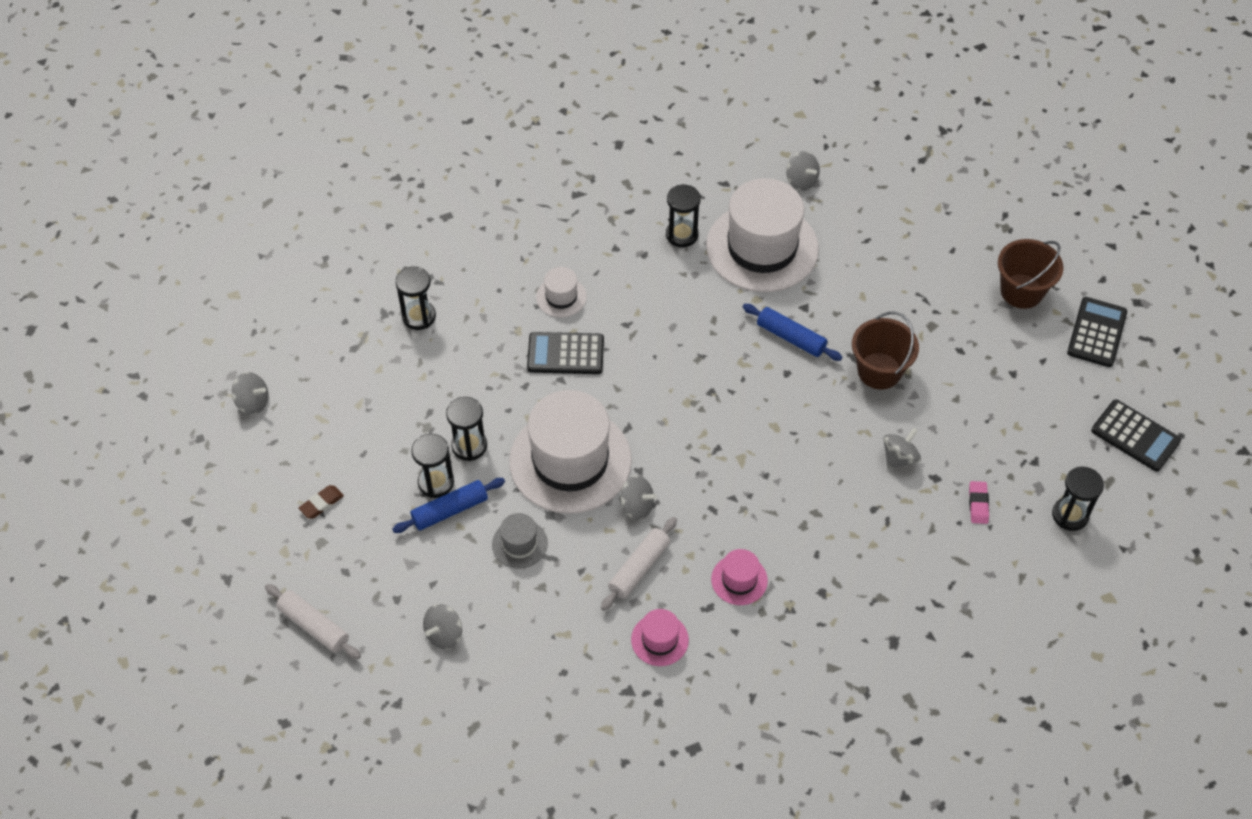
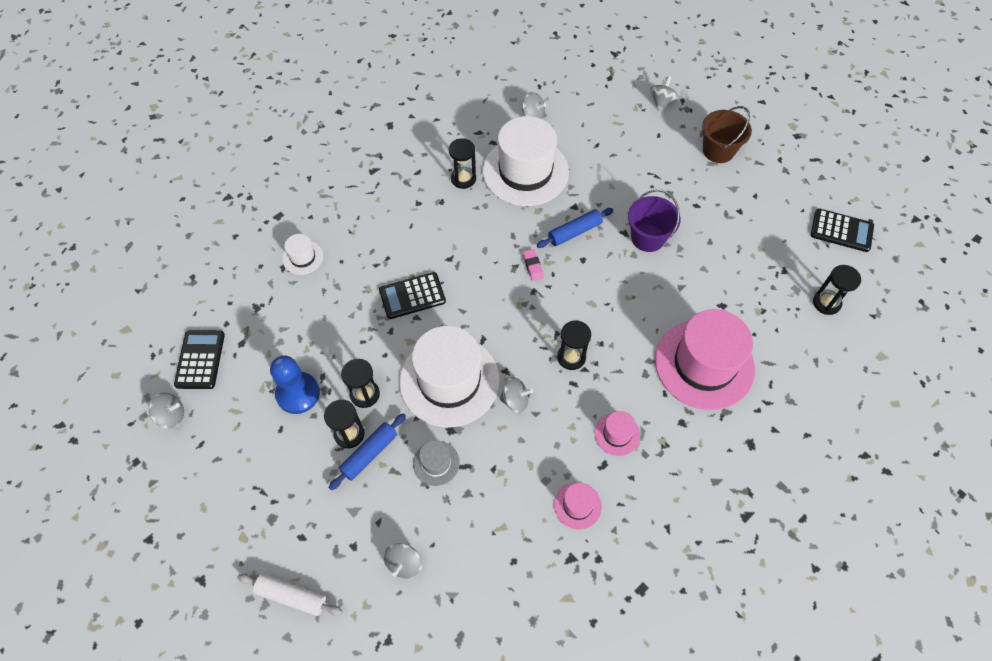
camera: 20 degrees left, 5 degrees up
(321, 503) = (260, 484): brown eraser -> none
(396, 422) = (298, 394): none -> blue pawn
(419, 316) = (285, 301): black hourglass -> black hourglass (571, 357)
(561, 297) = (391, 252): white hat -> white hat (303, 257)
(639, 568) = (537, 451): white rolling pin -> none
(791, 337) = (574, 232): blue rolling pin -> blue rolling pin turned 45 degrees counterclockwise
(879, 371) = (647, 238): brown bucket -> purple bucket
(880, 537) = (704, 364): none -> pink hat
(899, 457) = (690, 298): grey spinning top -> grey spinning top (661, 101)
(978, 504) = (761, 315): pink eraser -> pink eraser (533, 266)
(1097, 332) = (781, 165): black calculator -> black calculator (200, 360)

